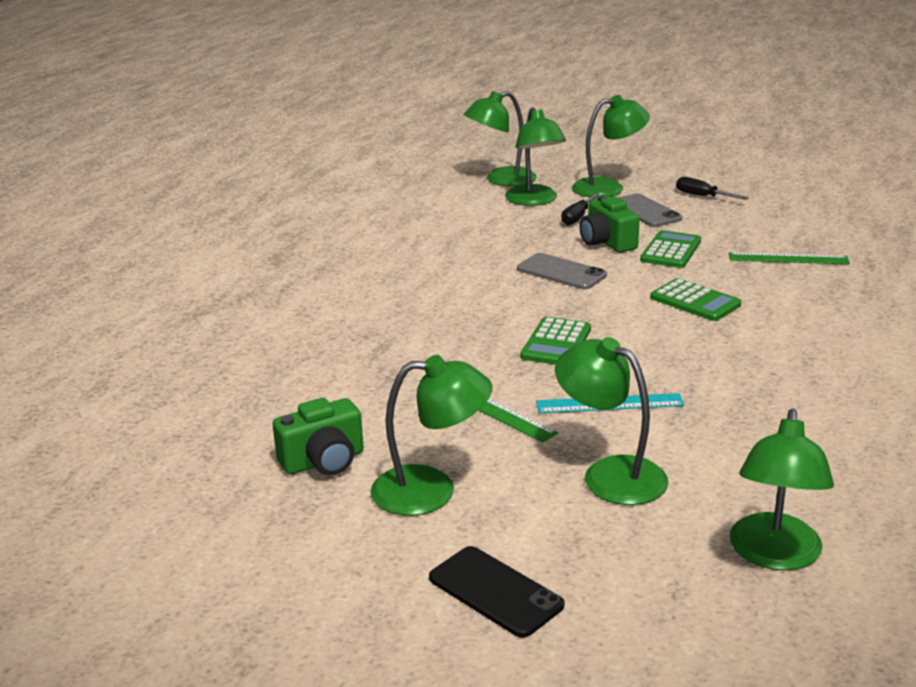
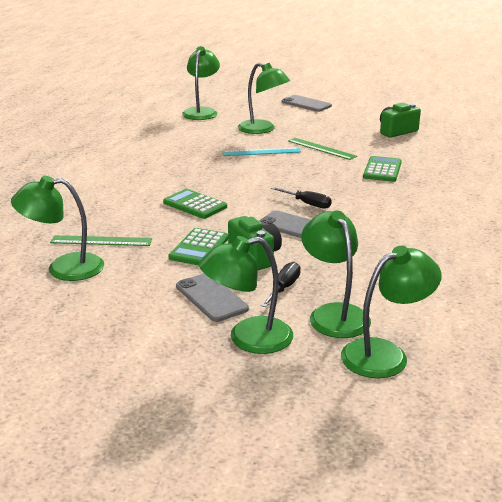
camera: 175 degrees right, 0 degrees up
(431, 490) = (341, 124): green lamp -> green lamp (64, 268)
(495, 591) = (306, 104): black phone -> grey phone
(556, 343) = (293, 178): green calculator -> green calculator (382, 170)
(702, 196) = (140, 323): black screwdriver -> black screwdriver (307, 204)

